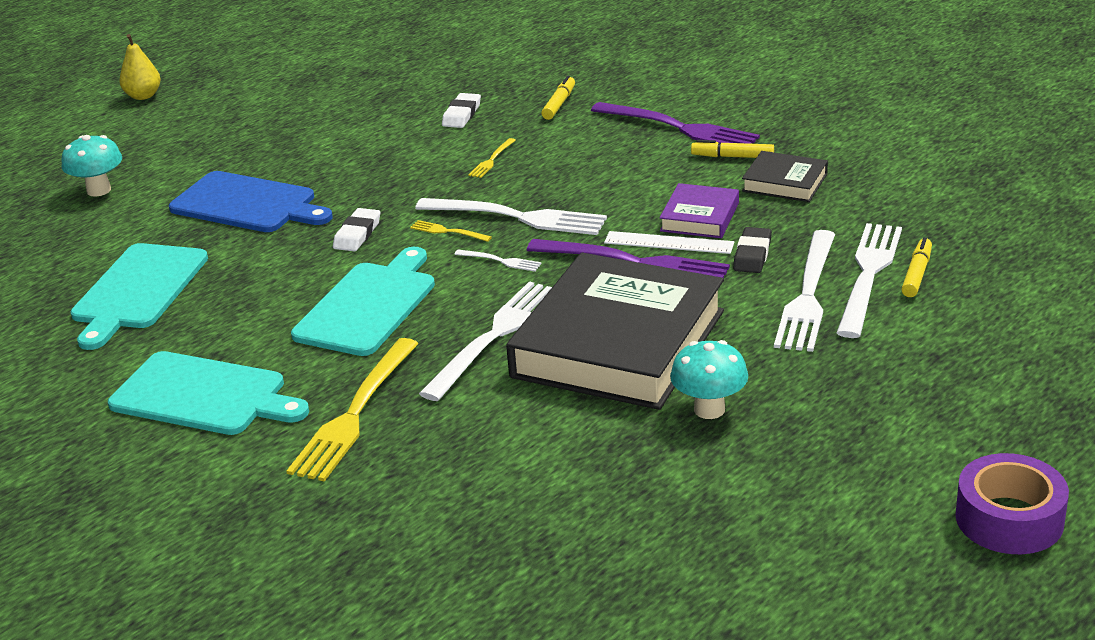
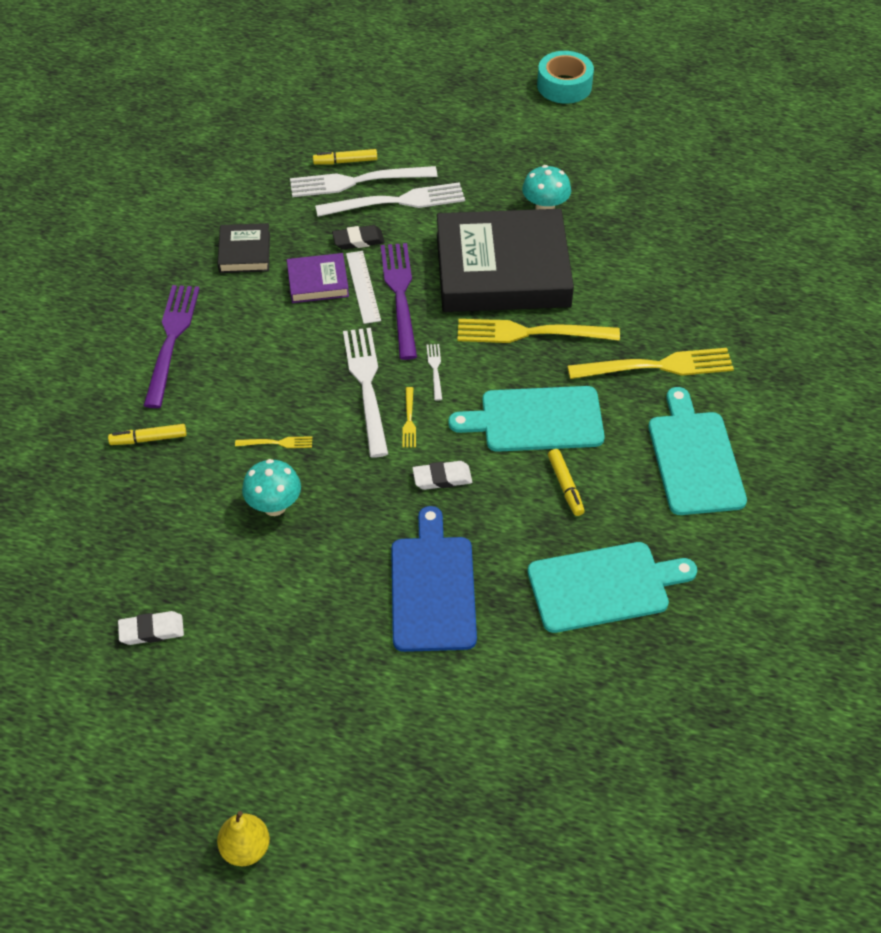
camera: 120 degrees left, 20 degrees up
(99, 190) = (467, 739): turquoise mushroom -> turquoise mushroom (274, 506)
(462, 114) = (195, 505): white eraser -> white eraser (151, 630)
(495, 336) = (530, 333): white fork -> yellow fork
(732, 157) = (213, 292): yellow marker -> yellow marker (565, 486)
(1009, 519) = (564, 86): purple tape -> turquoise tape

